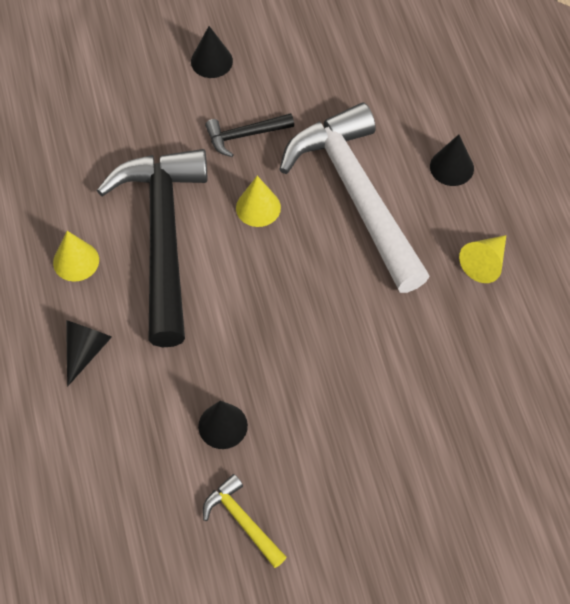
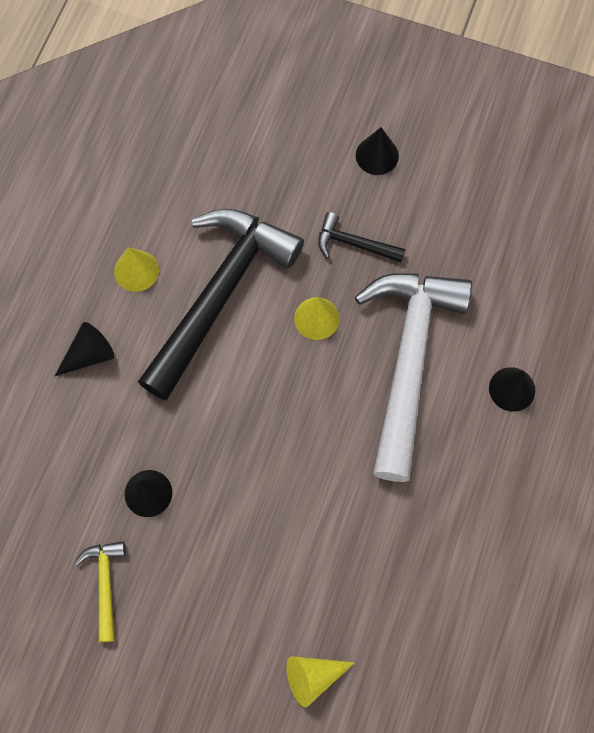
camera: 35 degrees right, 10 degrees up
(485, 263) = (472, 497): yellow cone -> yellow cone (313, 677)

